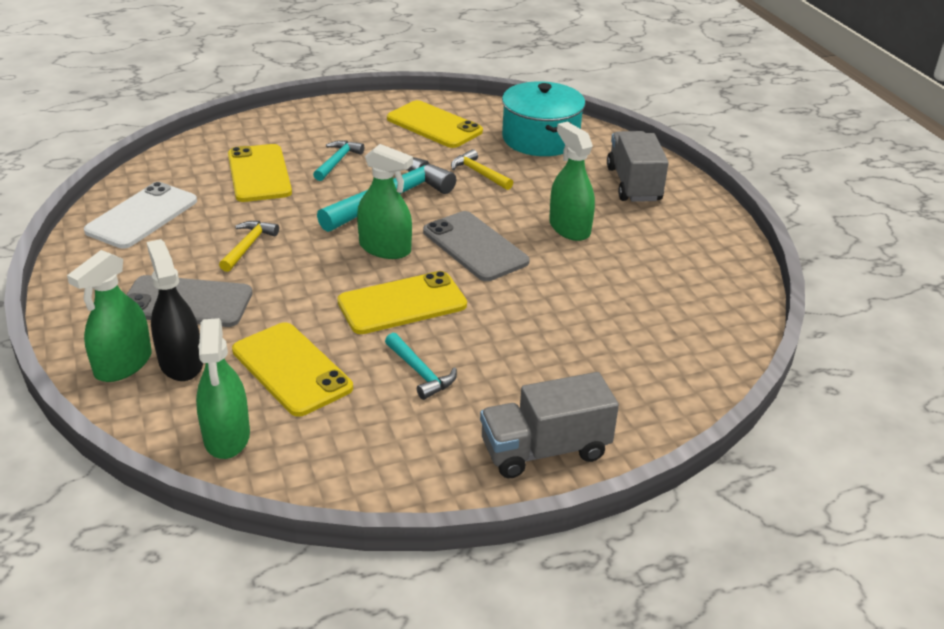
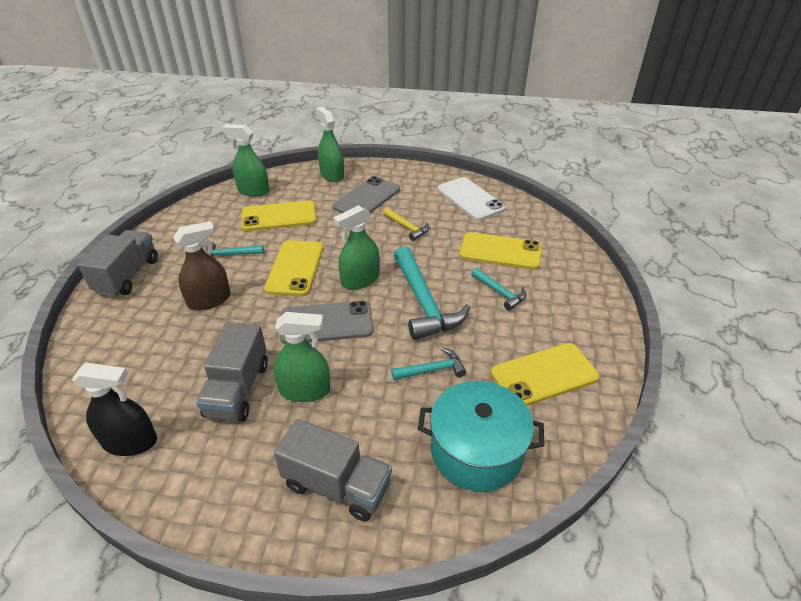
camera: 120 degrees right, 5 degrees up
(181, 363) = (317, 188): black spray bottle -> black spray bottle (130, 441)
(479, 173) = (432, 370): yellow hammer -> turquoise hammer
(518, 345) = (209, 300): none -> brown spray bottle
(609, 265) = (238, 389): none -> grey truck

